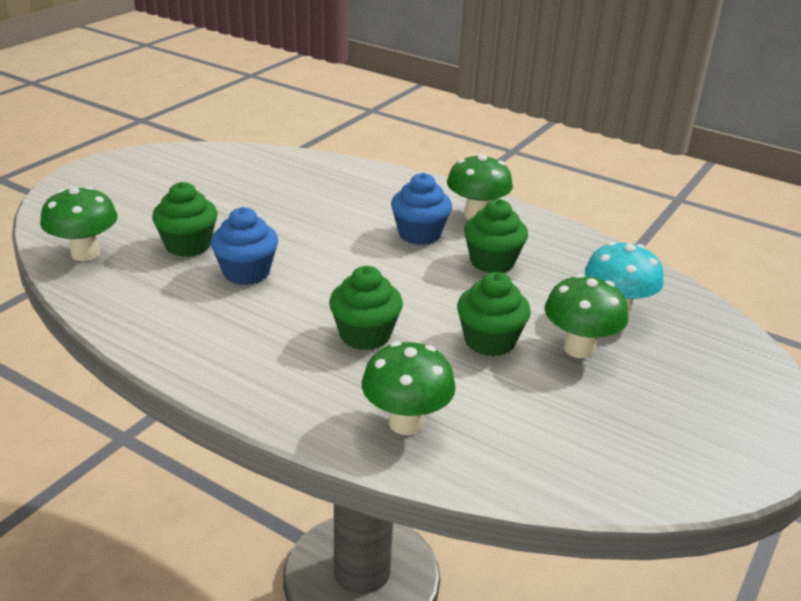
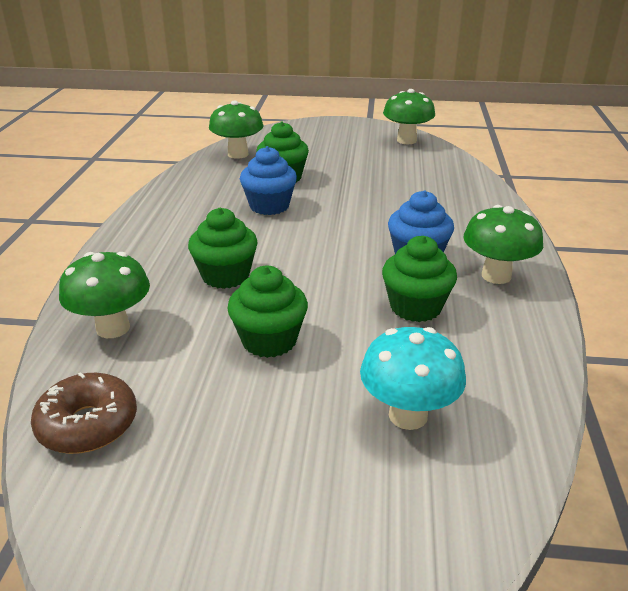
camera: 65 degrees right, 0 degrees up
(548, 463) = (88, 424): none -> brown donut
(579, 348) = (303, 402): green mushroom -> green mushroom (406, 140)

